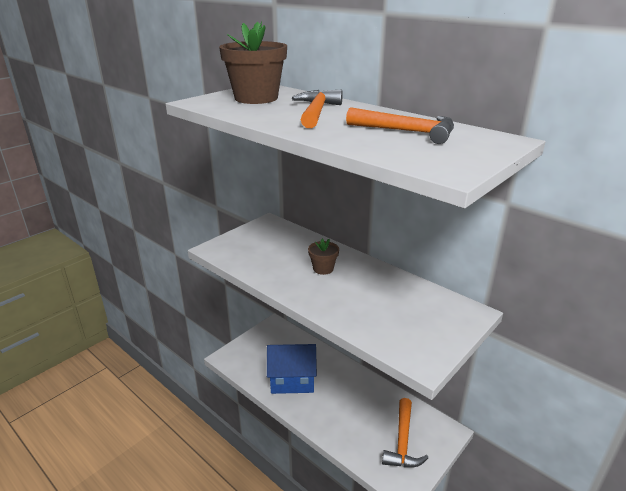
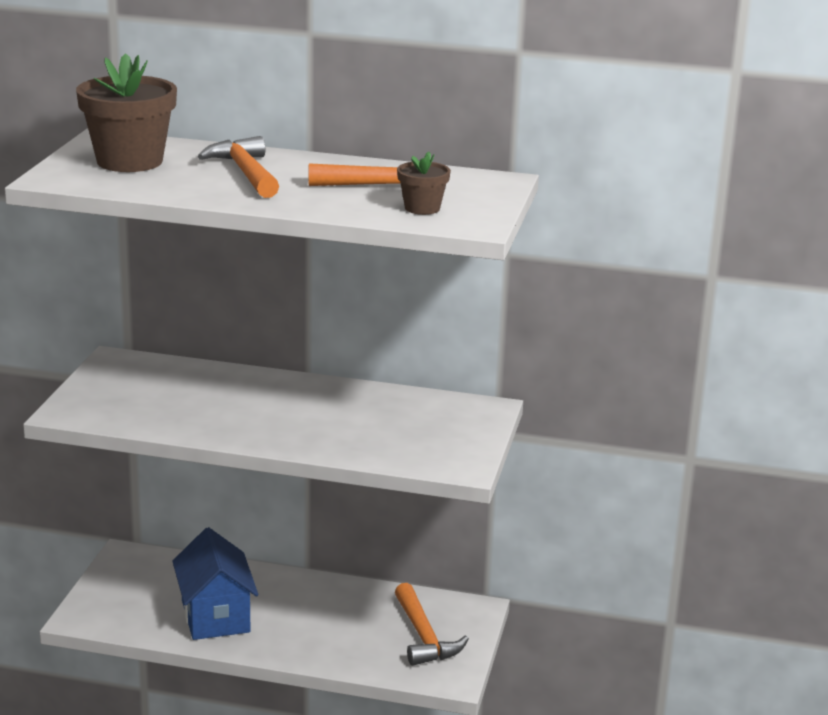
camera: 30 degrees left, 5 degrees down
(292, 380) = (215, 616): blue house -> blue house turned 75 degrees counterclockwise
(323, 269) = (260, 402): brown flower pot -> brown flower pot (422, 208)

